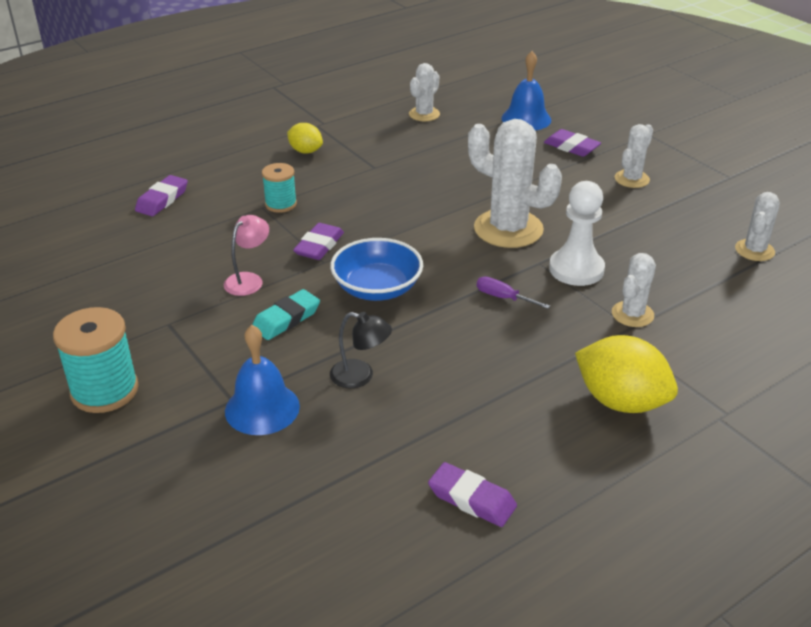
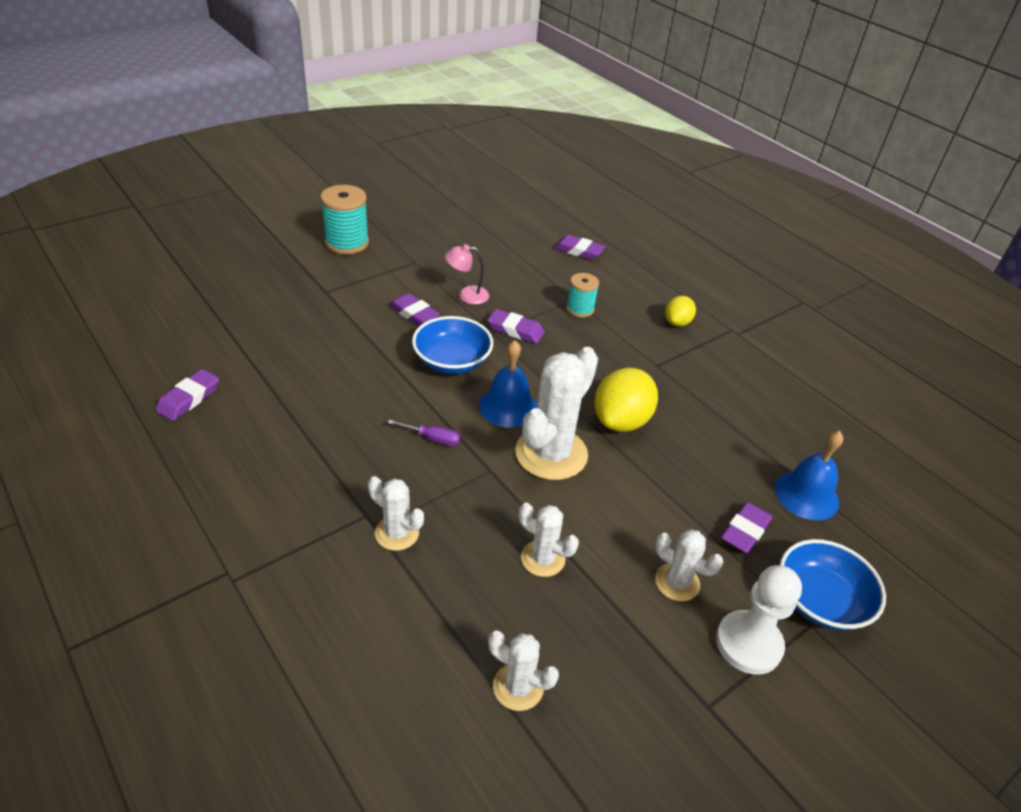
camera: 85 degrees right, 5 degrees up
(248, 280) = (466, 295): pink lamp -> pink lamp turned 150 degrees clockwise
(262, 408) = (313, 304): blue bell -> blue bell (508, 406)
(286, 319) = (414, 313): turquoise eraser -> purple eraser
(360, 376) = (338, 349): black lamp -> none
(424, 114) = (784, 406): white cactus -> white cactus (543, 558)
(503, 298) = (432, 438): purple screwdriver -> purple screwdriver turned 75 degrees clockwise
(576, 269) = (478, 499): white pawn -> white pawn (748, 644)
(621, 401) = (269, 501): yellow lemon -> yellow lemon (621, 421)
(625, 127) = (820, 600): none -> blue bowl

